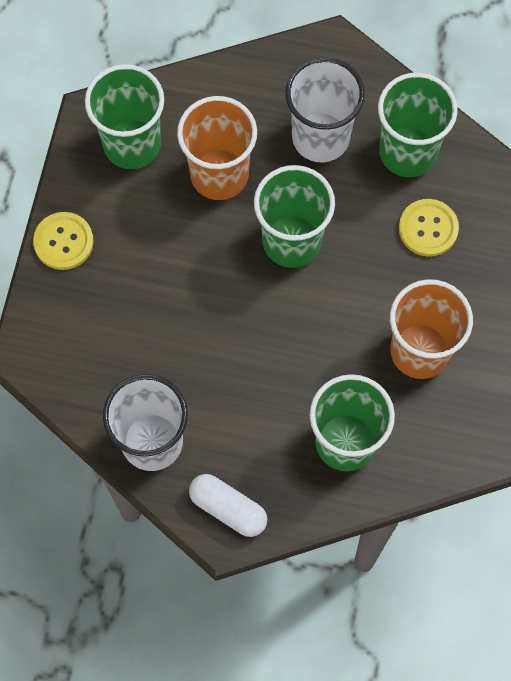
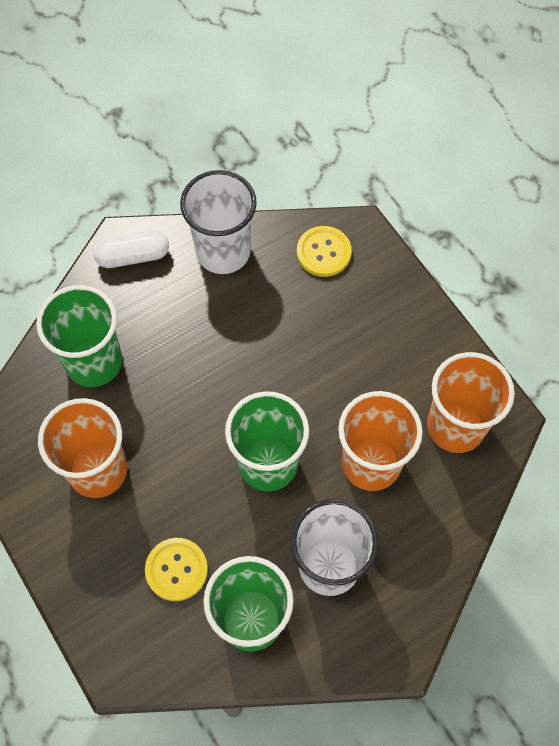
camera: 135 degrees right, 5 degrees down
(63, 242) = (420, 317): yellow button -> yellow button (323, 252)
(132, 144) = (455, 426): green cup -> orange cup

